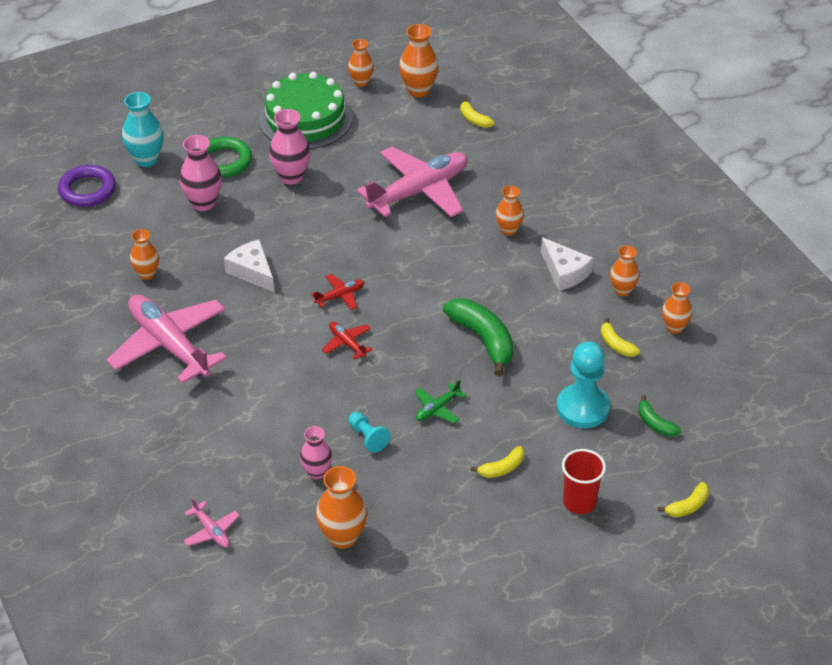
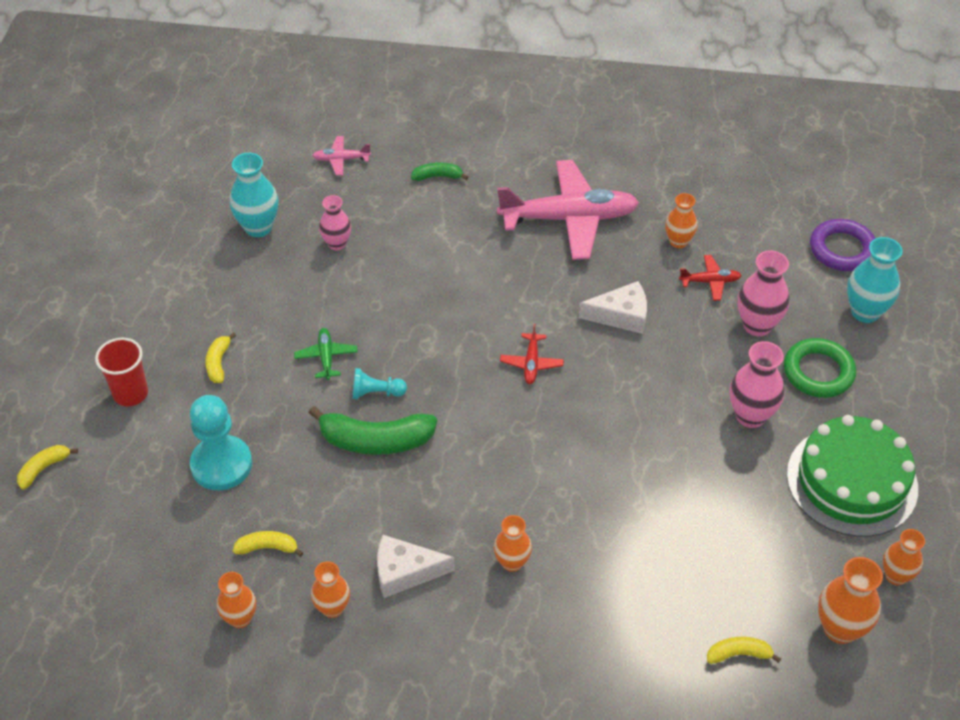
camera: 125 degrees right, 5 degrees up
(342, 537) = (258, 227): orange vase -> turquoise vase
(347, 343) = (464, 336): red plane -> red plane (710, 281)
(367, 437) = (341, 293): turquoise pawn -> turquoise pawn (376, 393)
(419, 191) = (641, 516): pink plane -> none
(655, 423) = (148, 509): green banana -> green banana (437, 176)
(687, 506) = (44, 468): yellow banana -> yellow banana turned 45 degrees clockwise

